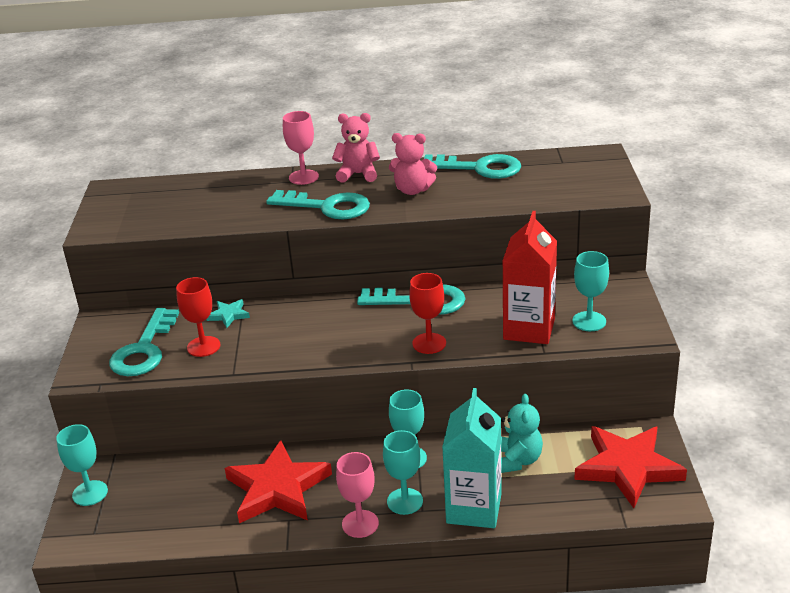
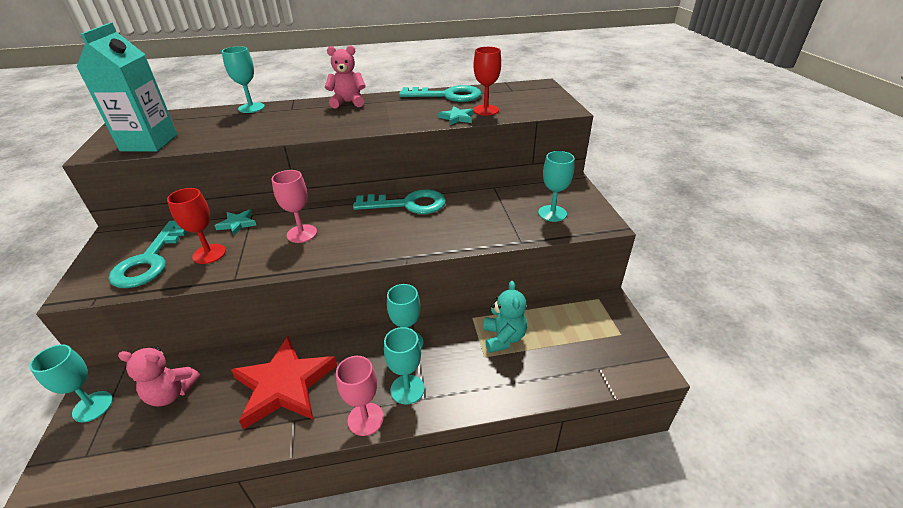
camera: 10 degrees left, 5 degrees up
(245, 178) = (251, 108): none -> turquoise goblet
(303, 177) = (302, 106): pink goblet -> pink goblet (302, 234)
(327, 207) = (321, 126): turquoise key -> none
(412, 190) = (395, 112): pink teddy bear -> pink teddy bear (171, 393)
(429, 343) = (419, 239): red goblet -> red goblet (486, 110)
(474, 508) = (473, 391): turquoise carton -> turquoise carton (149, 143)
(484, 202) = (457, 118): none -> turquoise star
(529, 329) = (504, 222): red carton -> none
(628, 468) = (599, 338): red star -> none

